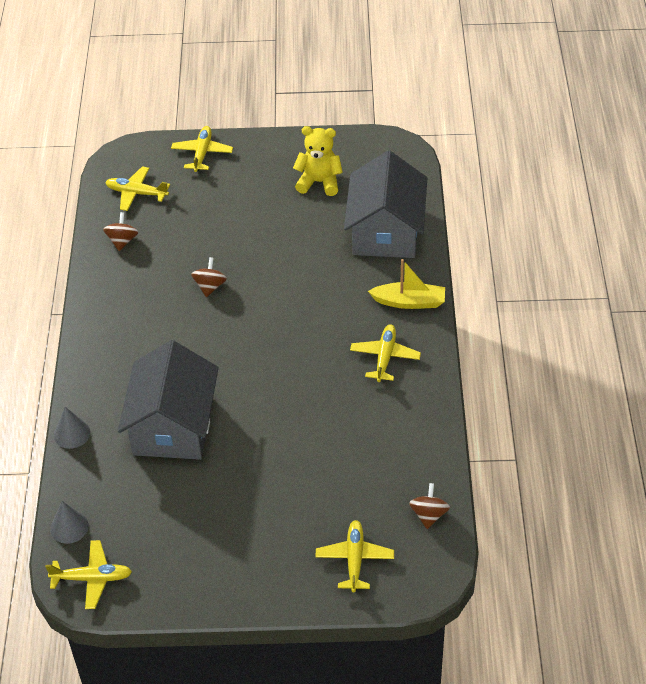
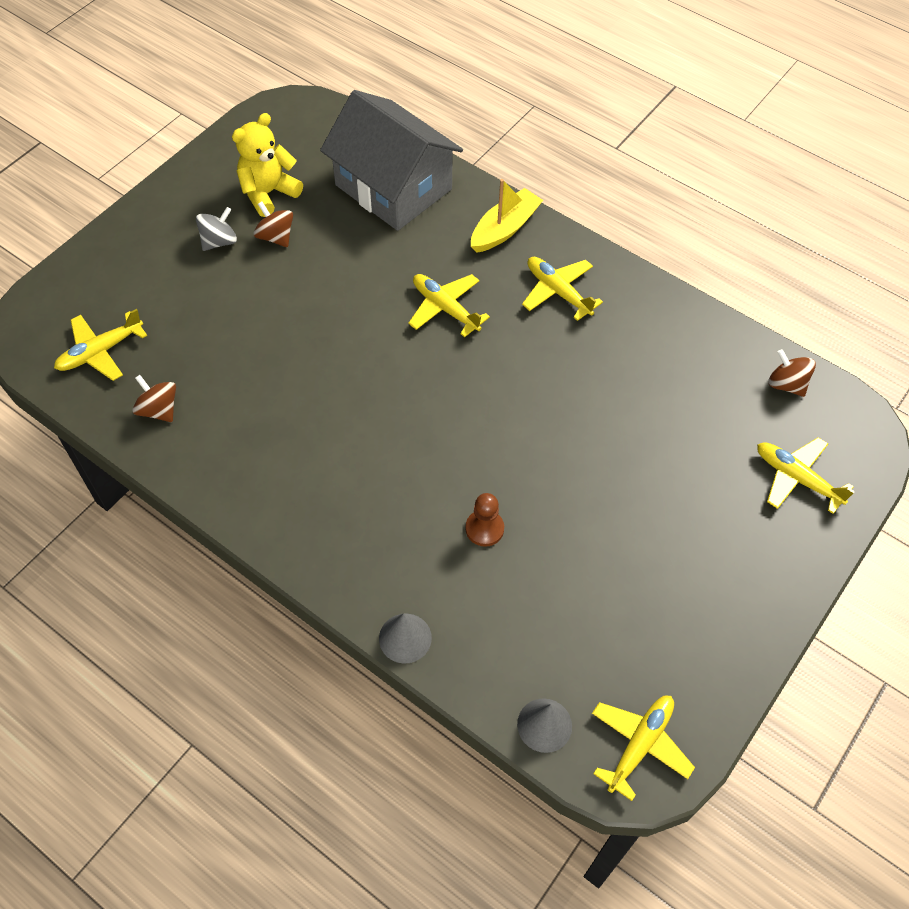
camera: 55 degrees left, 10 degrees up
(173, 426) = (484, 529): grey house -> brown pawn
(202, 153) = (110, 258): yellow plane -> yellow plane (445, 308)
(210, 286) = (315, 372): brown spinning top -> brown spinning top (276, 237)
(261, 186) = (219, 241): none -> grey spinning top

